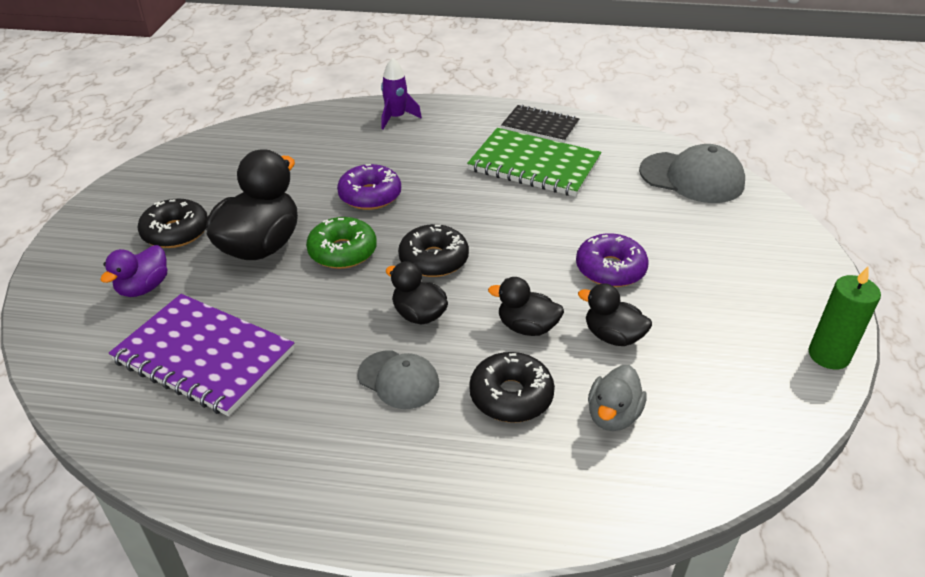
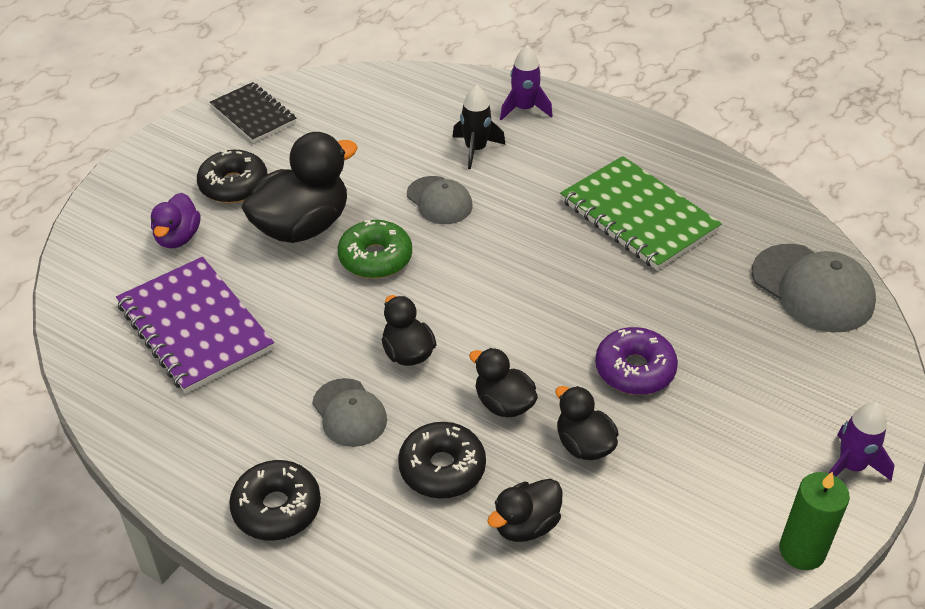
camera: 25 degrees right, 5 degrees up
(144, 288) = (178, 238): purple duck -> purple duck turned 45 degrees counterclockwise
(370, 196) = (439, 201): purple donut -> grey cap
(376, 153) = (475, 149): none -> black rocket
(434, 260) = (458, 297): black donut -> black donut (277, 508)
(540, 126) = (680, 166): black notebook -> black notebook (253, 115)
(613, 416) = (526, 525): grey duck -> black duck
(812, 284) = (851, 466): none -> purple rocket

